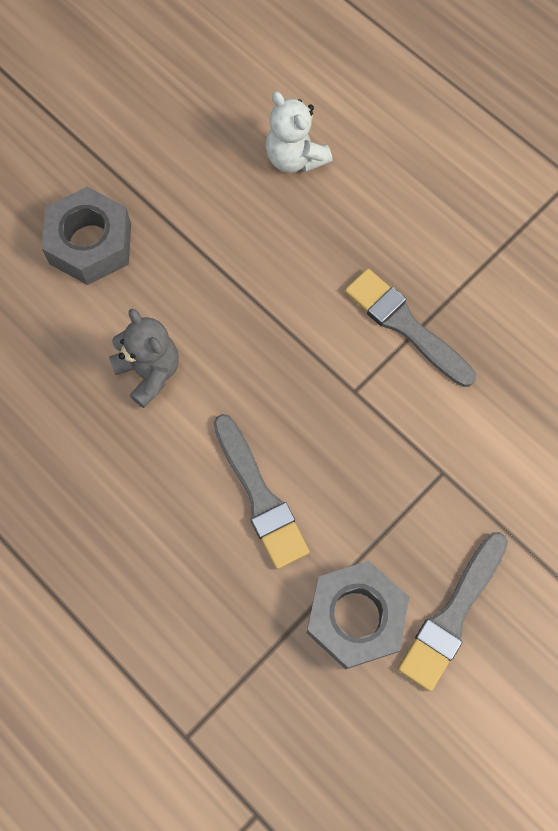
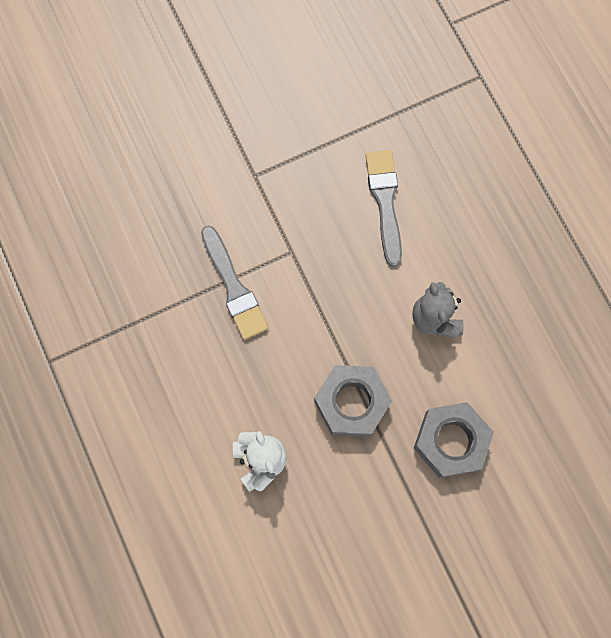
camera: 160 degrees left, 5 degrees up
(355, 617) = (350, 107): grey nut -> grey nut (351, 403)
(452, 615) = (288, 88): grey brush -> none

